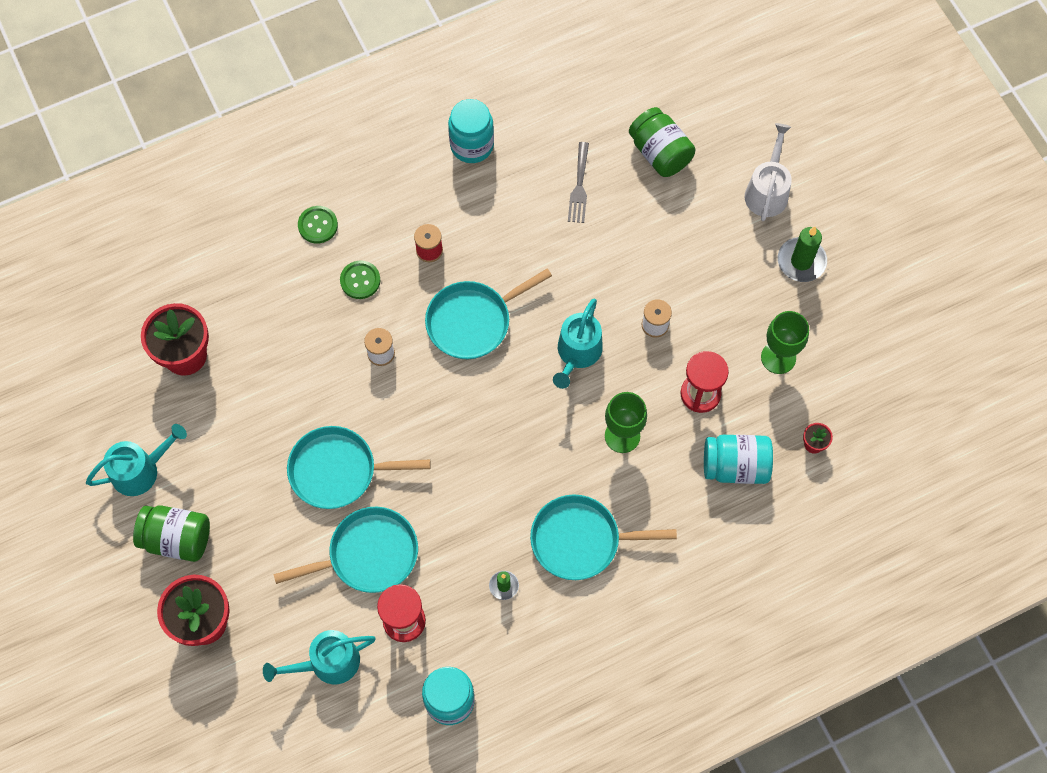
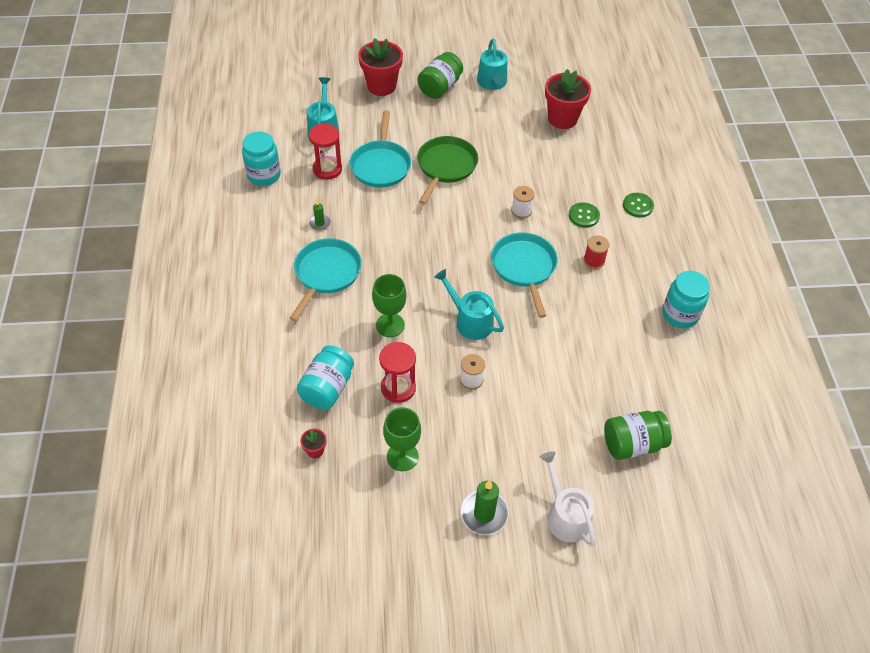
camera: 110 degrees right, 15 degrees down
(338, 471) = (445, 167): turquoise pan -> green pan
(579, 186) = (618, 373): grey fork -> none
(767, 191) = (565, 516): white watering can -> white watering can turned 150 degrees counterclockwise

